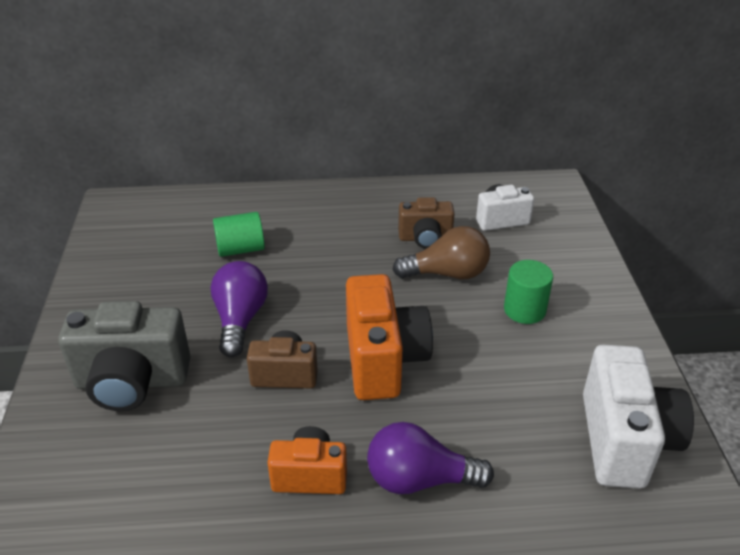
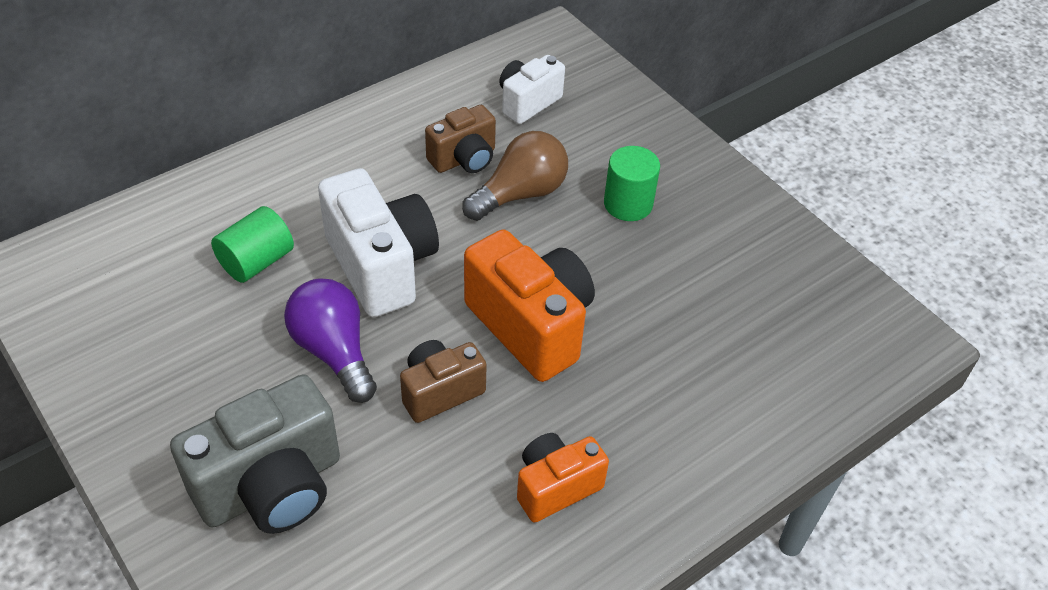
camera: 35 degrees left, 10 degrees up
(420, 479) = (661, 434): purple light bulb -> none
(624, 441) = (807, 304): white camera -> white camera (381, 266)

